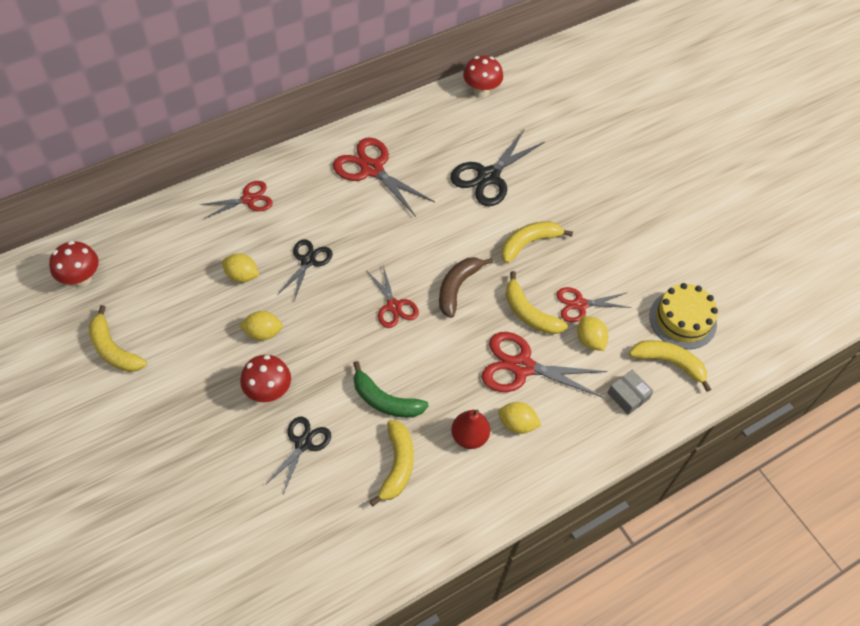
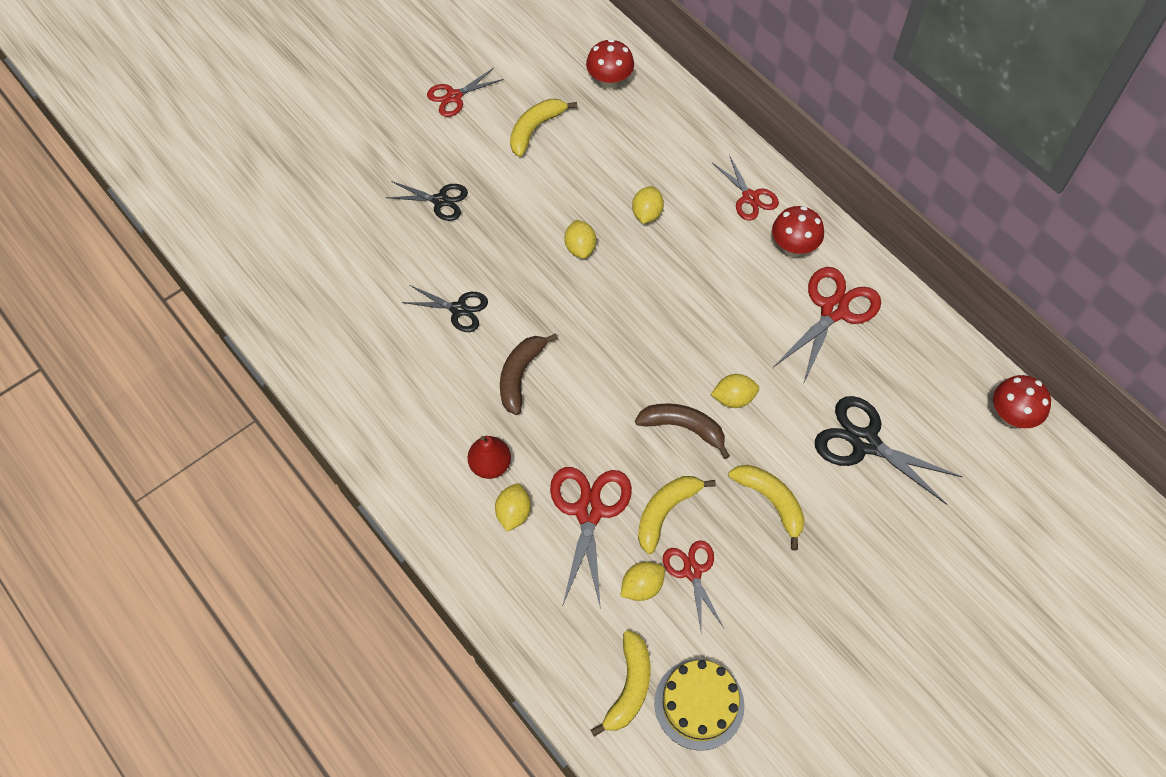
camera: 85 degrees right, 5 degrees up
(268, 392) = (511, 267): red mushroom -> red mushroom (793, 248)
(308, 261) = (681, 270): black scissors -> black scissors (440, 201)
(385, 400) = (520, 375): green banana -> brown banana
(393, 306) = (642, 365): red scissors -> red scissors (454, 96)
(397, 465) = (447, 399): yellow banana -> none
(437, 249) = (733, 398): none -> yellow lemon
(628, 396) = (572, 637): grey box -> none

